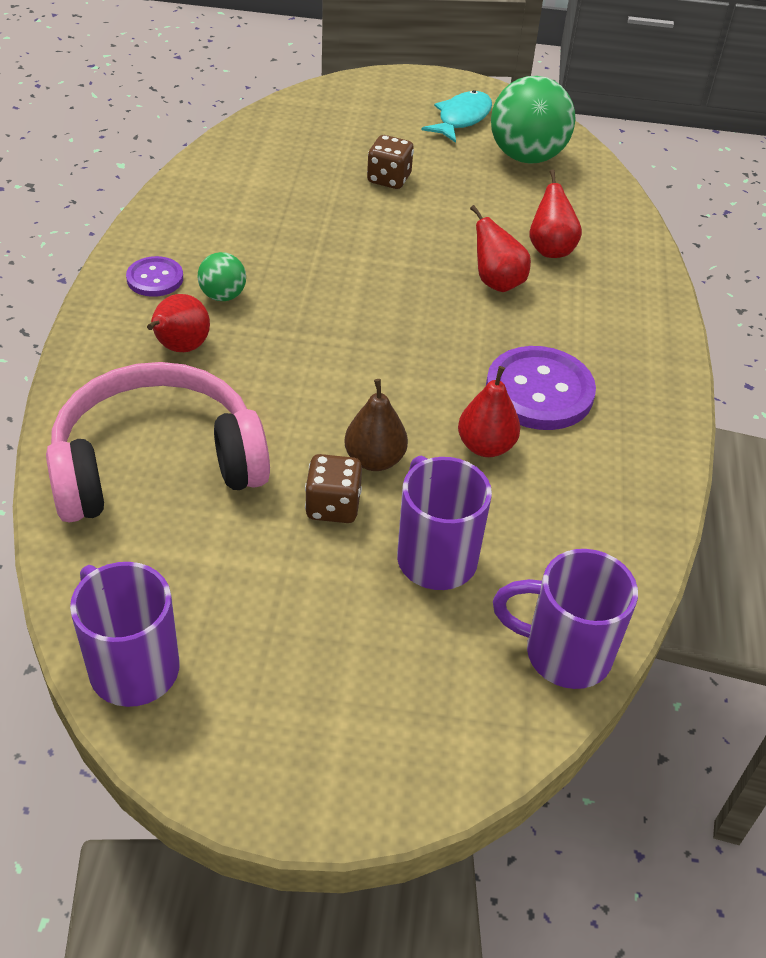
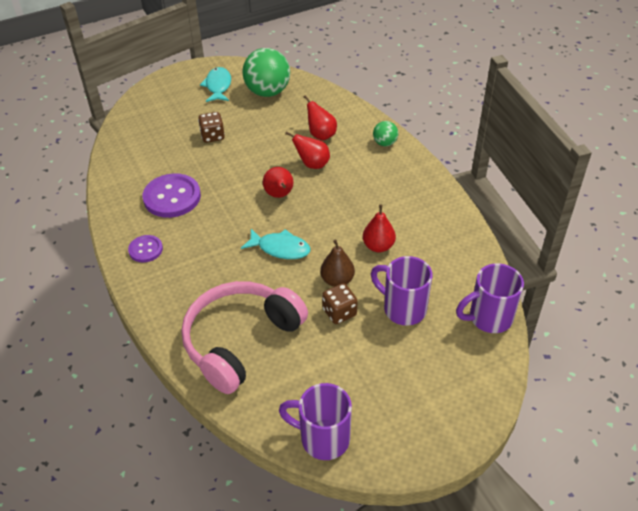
camera: 30 degrees left, 0 degrees up
(180, 348) = (194, 278): red pear -> red pear (279, 195)
(223, 296) = (189, 240): green ball -> green ball (385, 143)
(335, 372) = (280, 248): none -> turquoise fish
(539, 391) = (377, 207): purple button -> purple button (172, 197)

